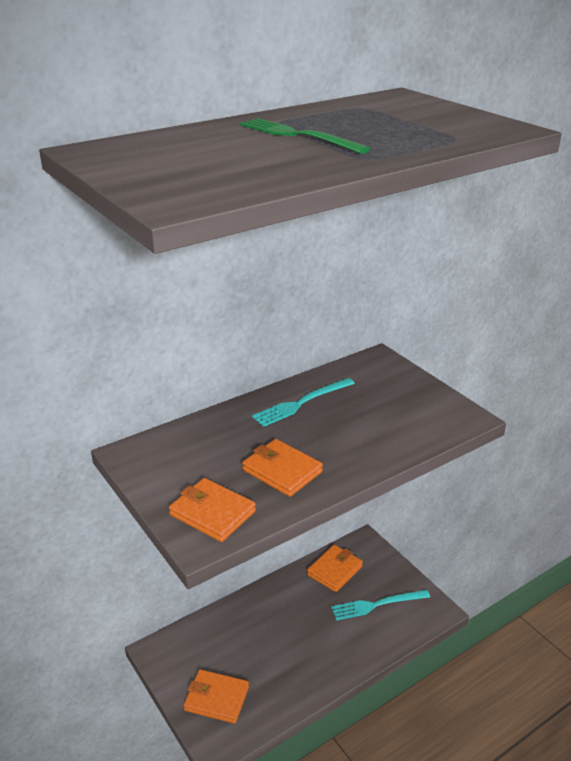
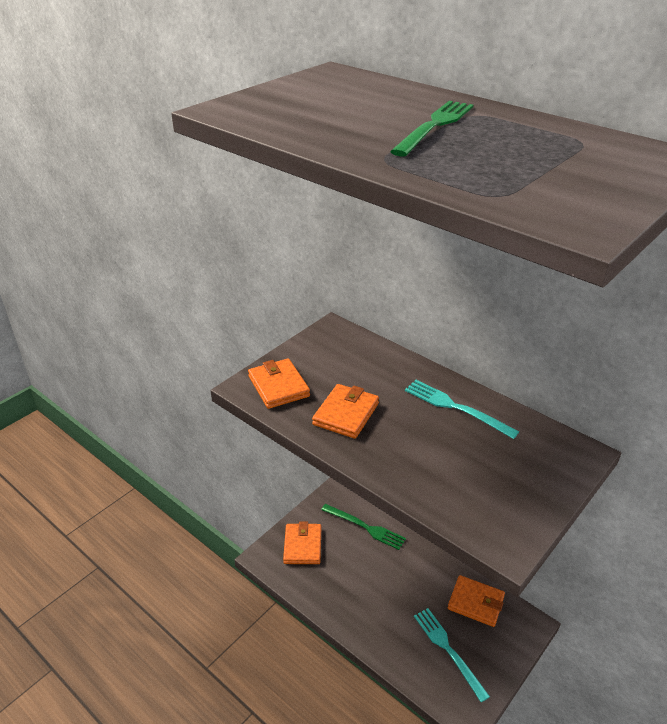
camera: 75 degrees right, 5 degrees up
(212, 513) = (278, 386): orange wallet -> orange wallet turned 45 degrees counterclockwise
(215, 632) = (365, 527): none -> green fork

